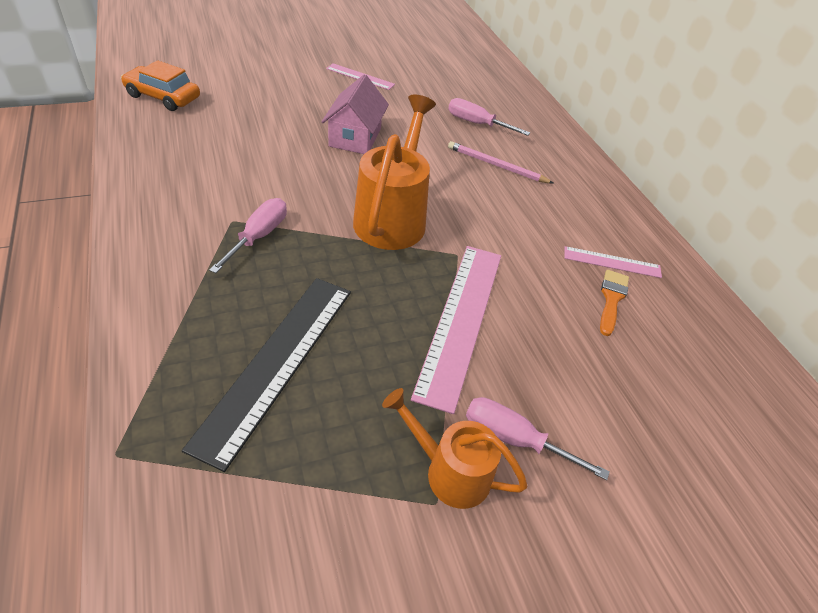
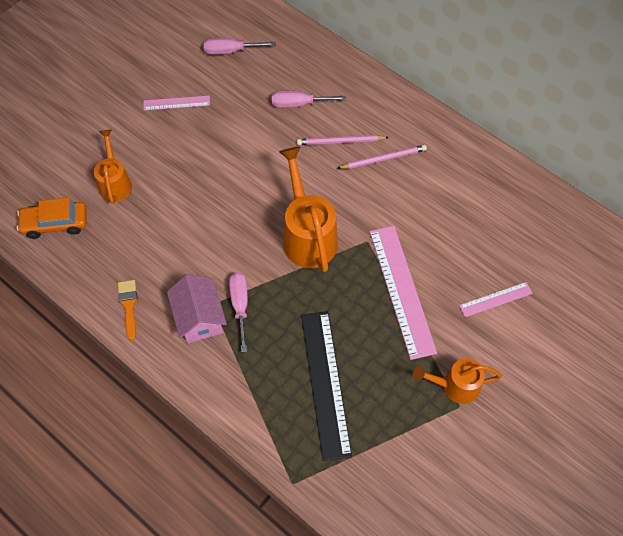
camera: 25 degrees left, 15 degrees up
(247, 97) = (115, 183): none -> orange watering can
(355, 137) = (226, 175): pink house -> pink house (199, 318)
(514, 439) = (474, 348): pink screwdriver -> pink screwdriver (231, 51)
(534, 198) = (383, 158): none -> pink pencil
(611, 299) = (475, 218): orange brush -> orange brush (128, 305)
(612, 262) = (460, 187): pink ruler -> pink ruler (495, 299)

